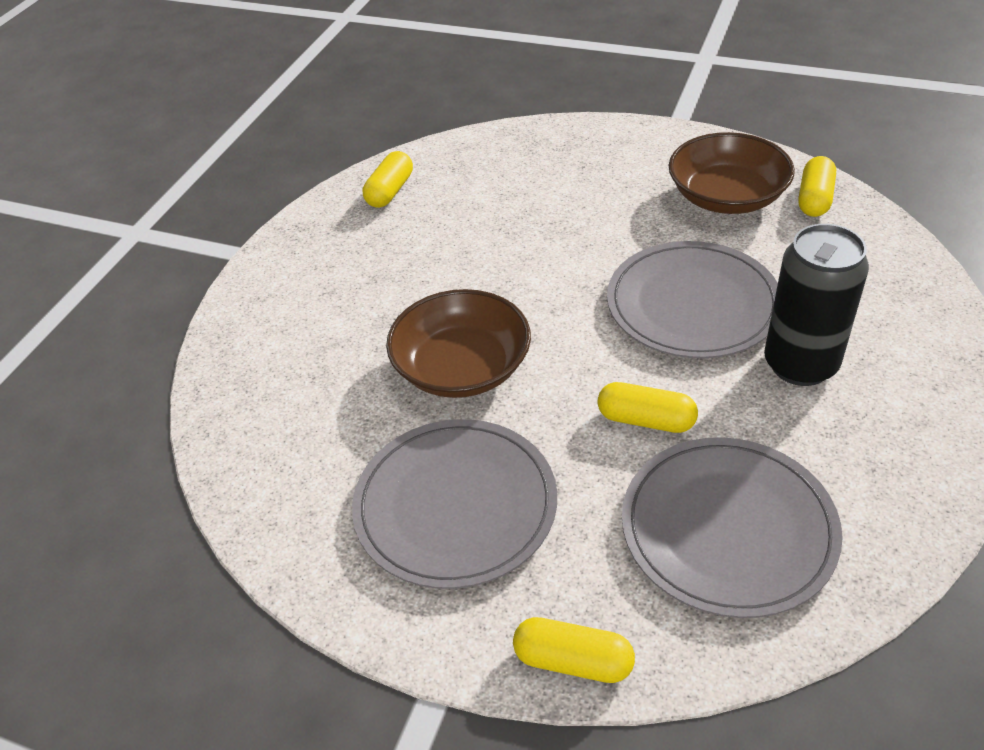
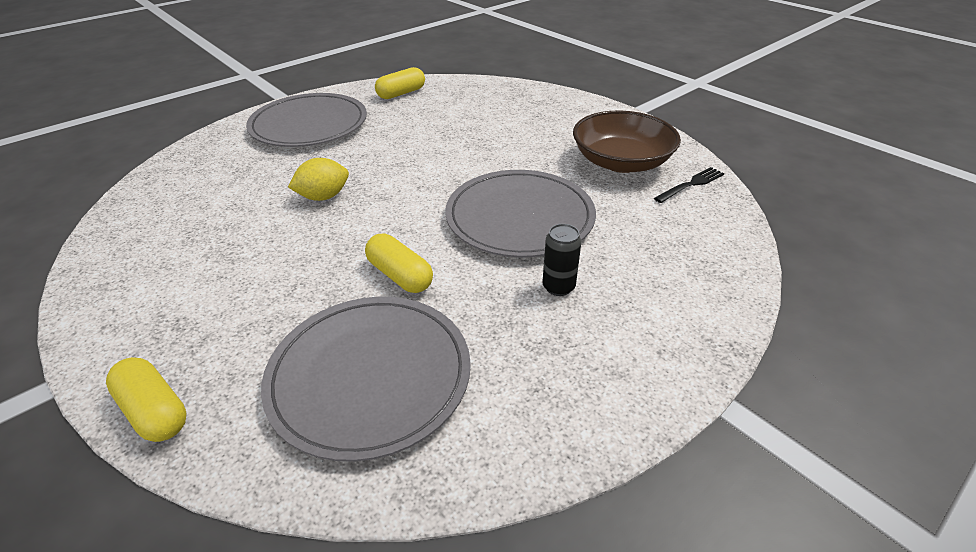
camera: 25 degrees right, 5 degrees down
(455, 505) = (217, 273): grey plate -> grey plate (309, 125)
(462, 367) = (323, 197): brown bowl -> yellow lemon
(800, 364) = (558, 287): black can -> black can, size x0.48
(814, 199) = (691, 184): yellow capsule -> black fork

